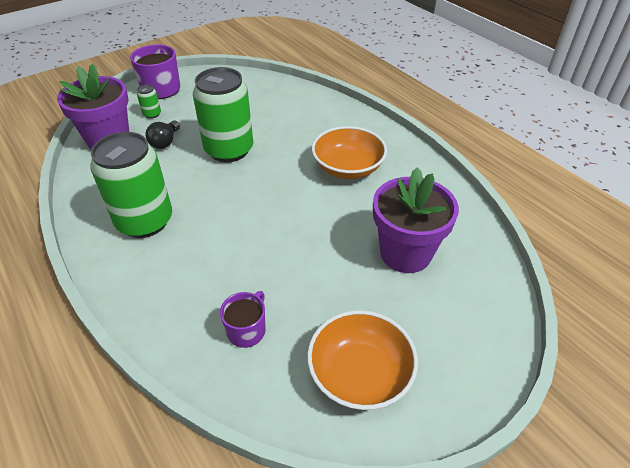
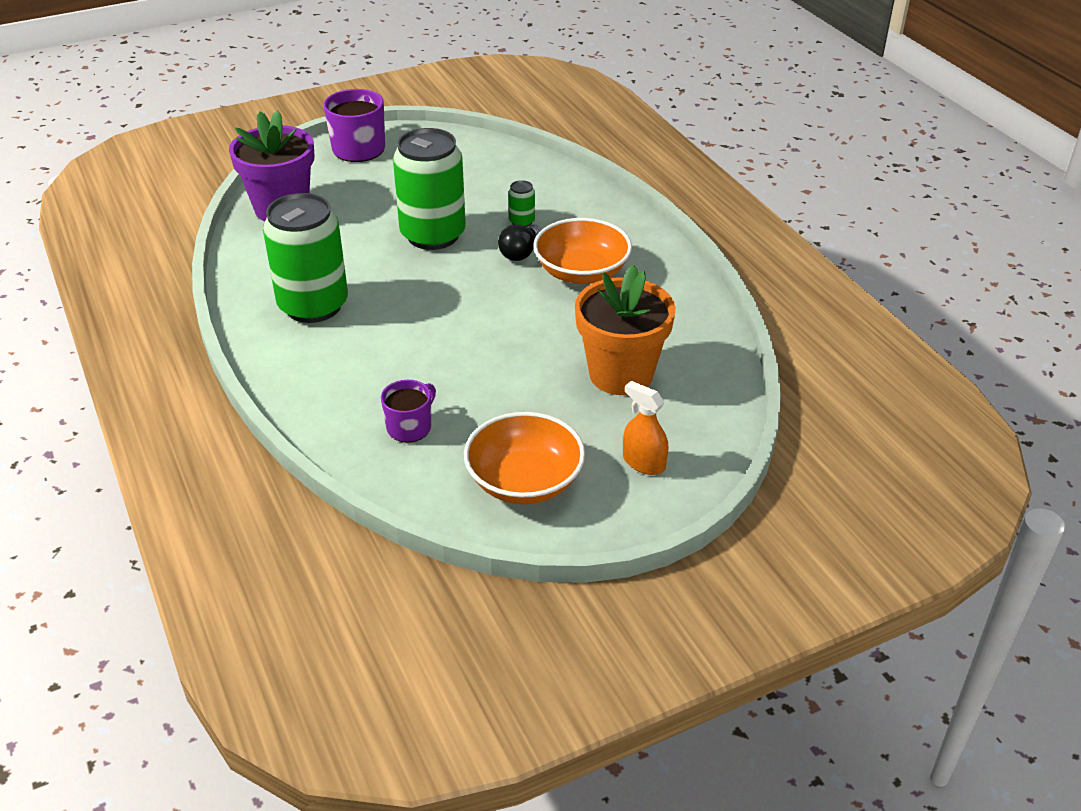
camera: 10 degrees right, 5 degrees down
(152, 114) = (341, 181): green can -> green can (522, 222)
(165, 142) = (353, 217): black light bulb -> black light bulb (520, 253)
(405, 253) = (621, 374): purple flower pot -> orange flower pot
(453, 338) = (643, 462): none -> orange spray bottle

